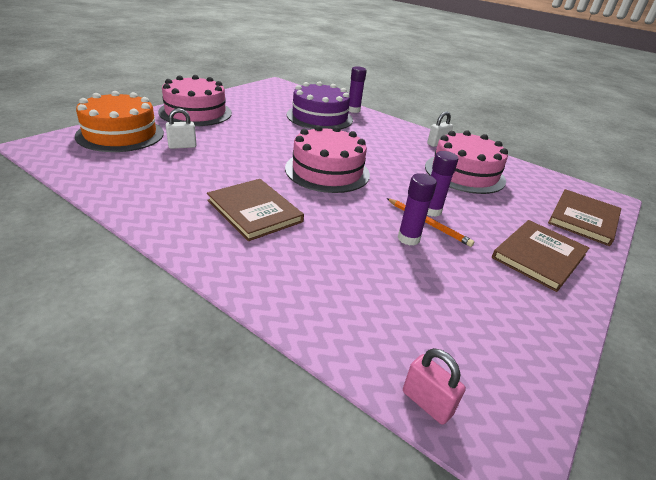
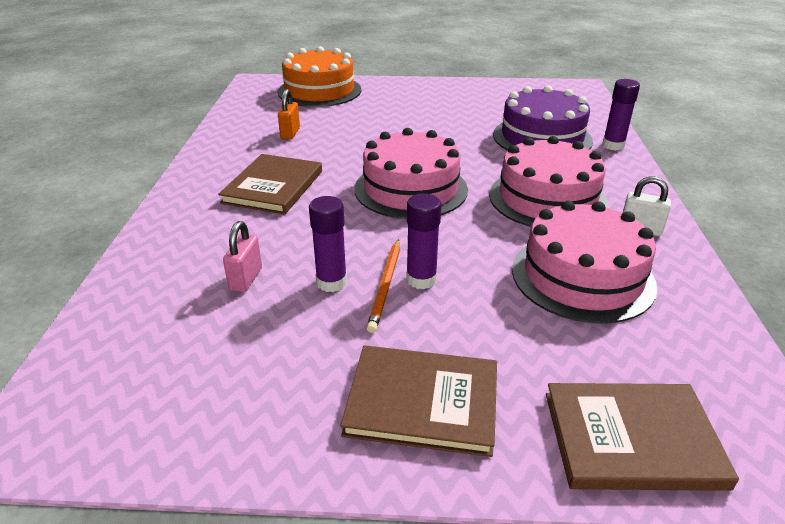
camera: 60 degrees right, 0 degrees up
(176, 172) = (290, 133): none -> orange padlock
(182, 146) = (340, 116): white padlock -> none
(195, 112) = (417, 91): pink cake -> pink cake (547, 199)
(426, 403) = (60, 371): pink padlock -> pink padlock (246, 279)

